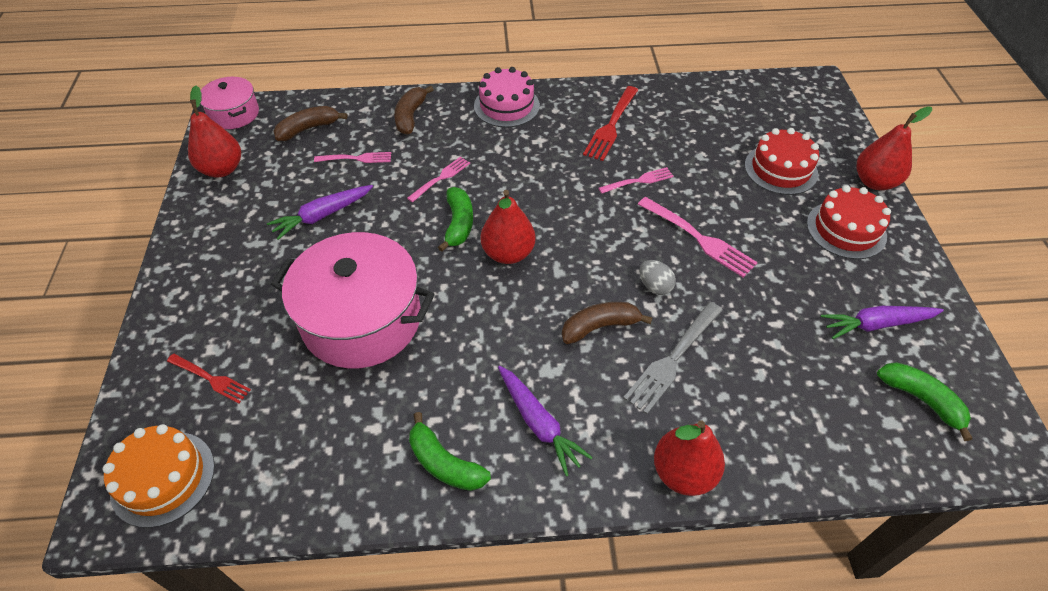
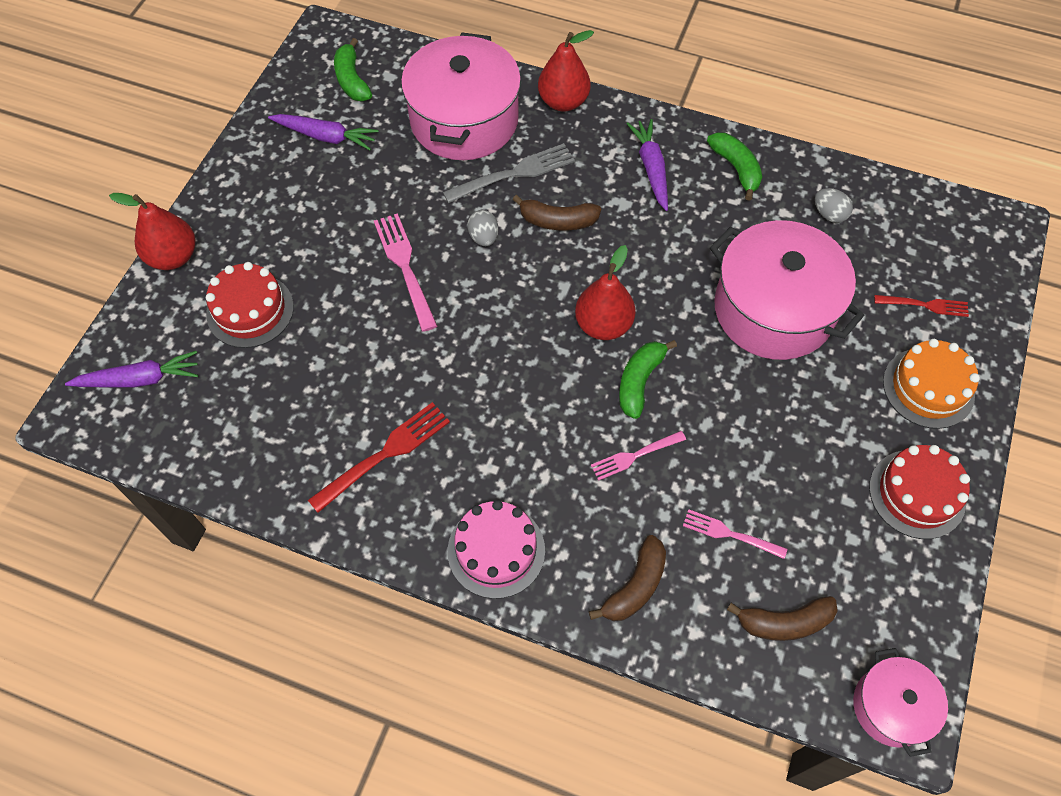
camera: 155 degrees left, 10 degrees up
(163, 478) = (962, 237): orange cake -> orange cake (928, 388)
(210, 378) = (924, 305): red fork -> red fork turned 135 degrees clockwise
(222, 169) = (910, 588): red pear -> none
(322, 216) = (791, 455): purple carrot -> purple carrot (140, 379)
(323, 445) = (829, 214): none -> grey egg
(638, 181) = (413, 358): pink fork -> none
(767, 400) = (464, 120): none -> pink pot
(846, 229) = (259, 221): red cake -> red cake (917, 494)

